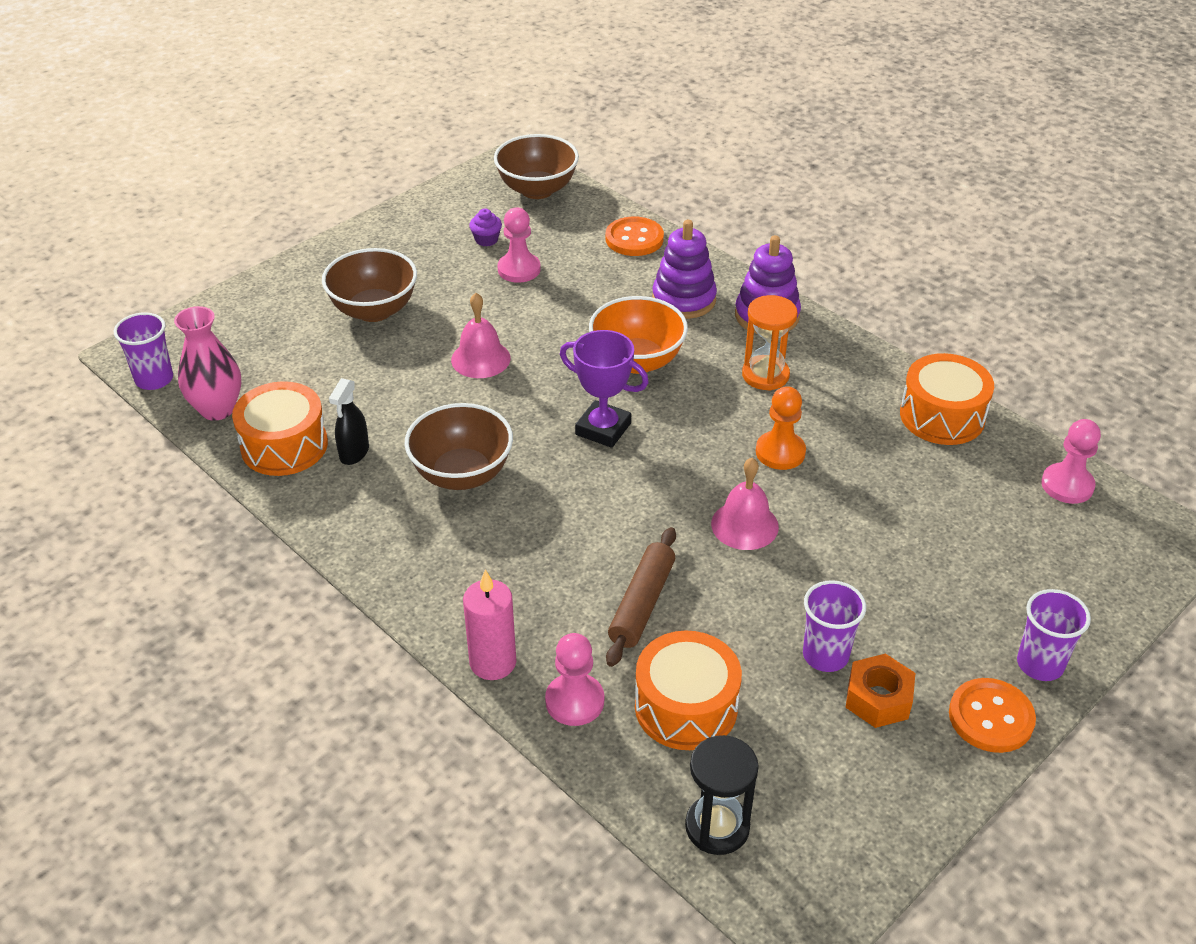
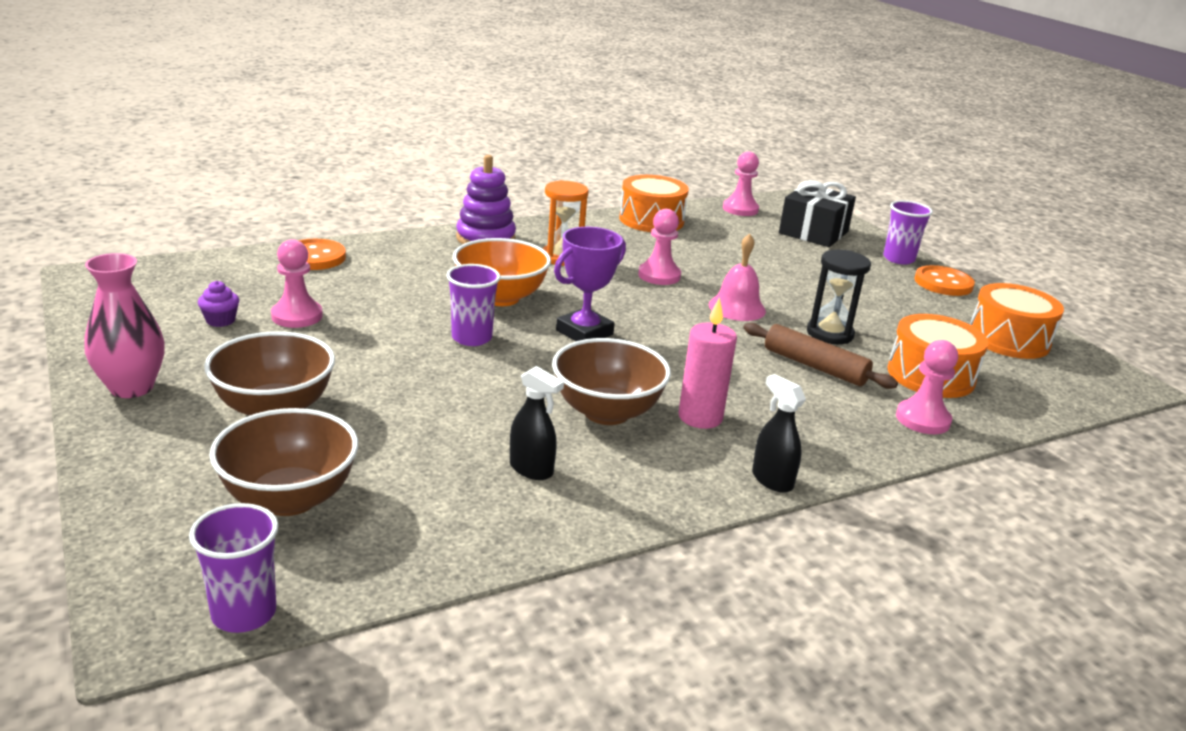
camera: 75 degrees left, 15 degrees down
(217, 409) = (368, 560): pink vase -> pink vase (132, 387)
(284, 445) = (484, 516): orange drum -> orange drum (1008, 339)
(402, 595) = (771, 480): none -> black spray bottle
(480, 359) = (429, 366): pink bell -> none
(493, 662) = (873, 448): pink candle -> pink candle (700, 417)
(537, 190) = (165, 278): brown bowl -> brown bowl (289, 499)
(684, 299) = (431, 260): purple stacking toy -> none
(717, 827) = (1048, 391): black hourglass -> black hourglass (830, 334)
(780, 452) = (659, 275): orange pawn -> pink pawn
(825, 655) = (882, 315): purple cup -> purple cup (471, 338)
(878, 699) = (925, 310): orange nut -> none
(1054, 566) = (813, 232): none -> black gift

